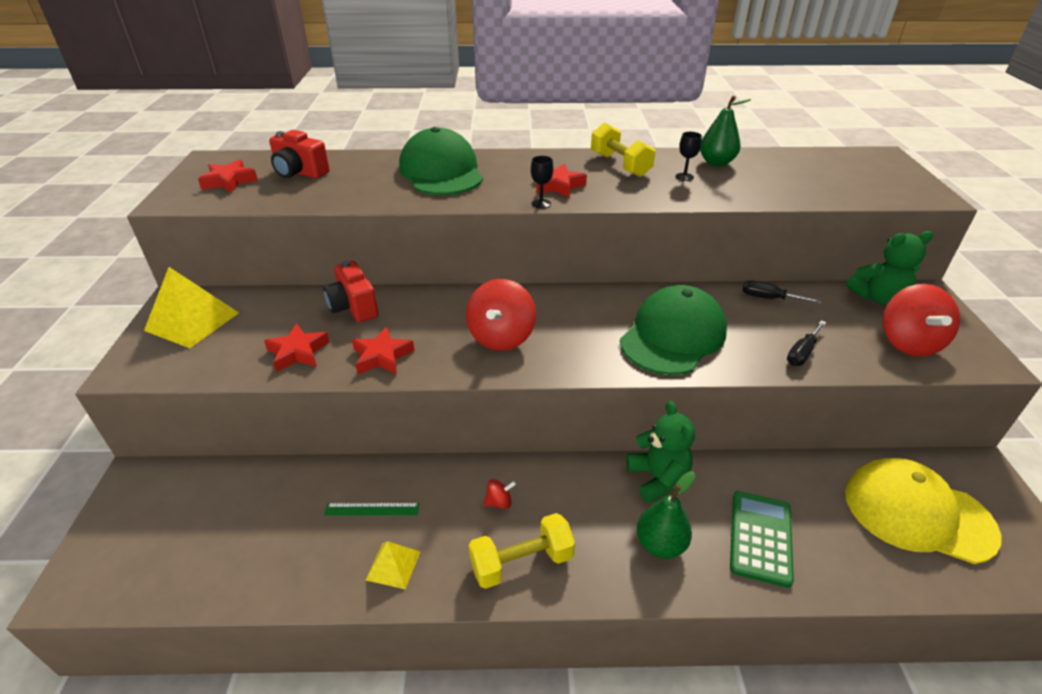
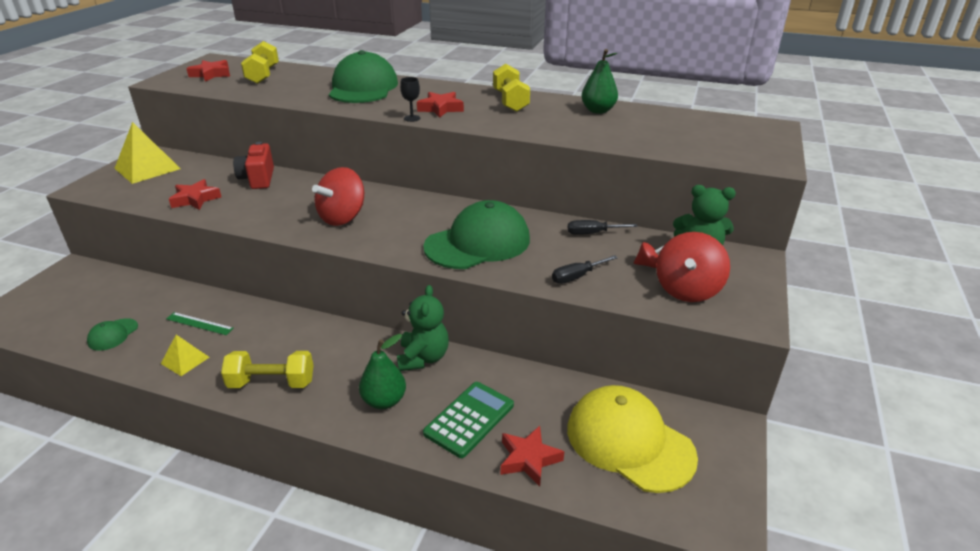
camera: 20 degrees right, 5 degrees down
(269, 559) = (113, 334): none -> green cap
(299, 172) = (263, 75): red camera -> yellow dumbbell
(382, 356) = (247, 213): red star -> red star (528, 459)
(499, 502) = (289, 342): red spinning top -> red spinning top (647, 265)
(684, 177) = (554, 117): black goblet -> none
(768, 298) = (592, 233): black screwdriver -> black screwdriver turned 45 degrees counterclockwise

